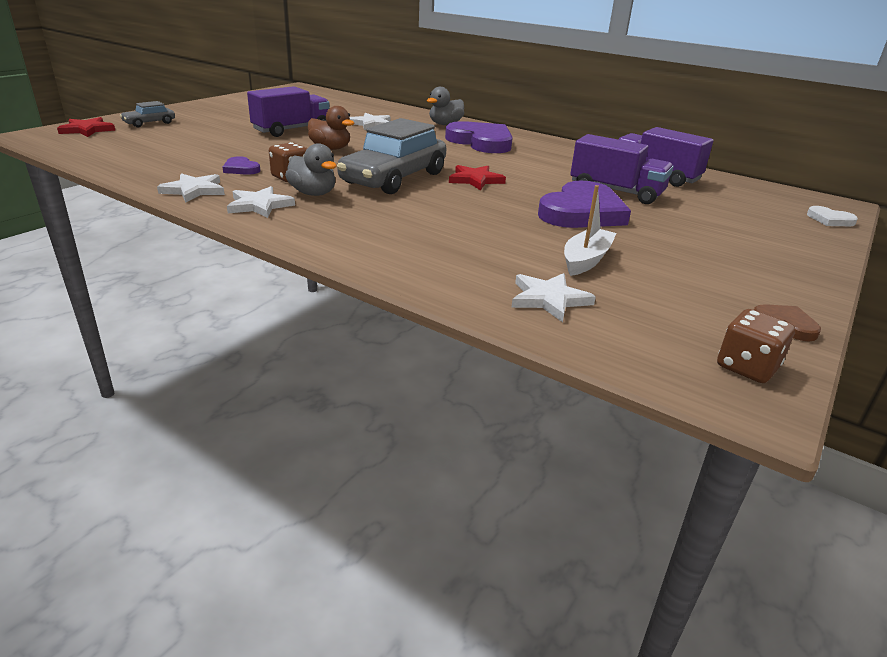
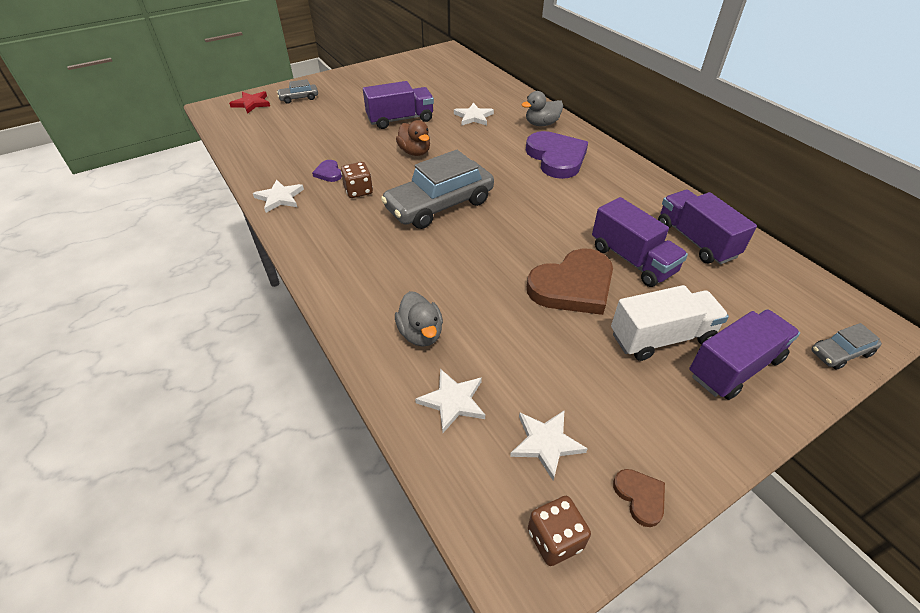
camera: 25 degrees right, 15 degrees up
(259, 205) = (313, 226): white star -> white star (546, 443)
(313, 193) = (362, 216): grey duck -> grey duck (421, 334)
(475, 180) = (508, 218): red star -> none
(582, 212) = (573, 286): purple heart -> brown heart
(586, 260) = (523, 357): white boat -> none
(691, 231) = (661, 337): none -> white truck
(766, 238) = (734, 367): none -> purple truck
(830, 220) = (840, 352): white heart -> grey car

